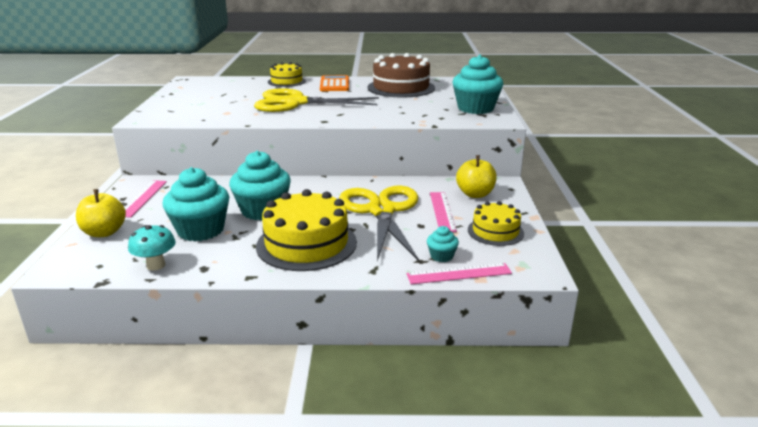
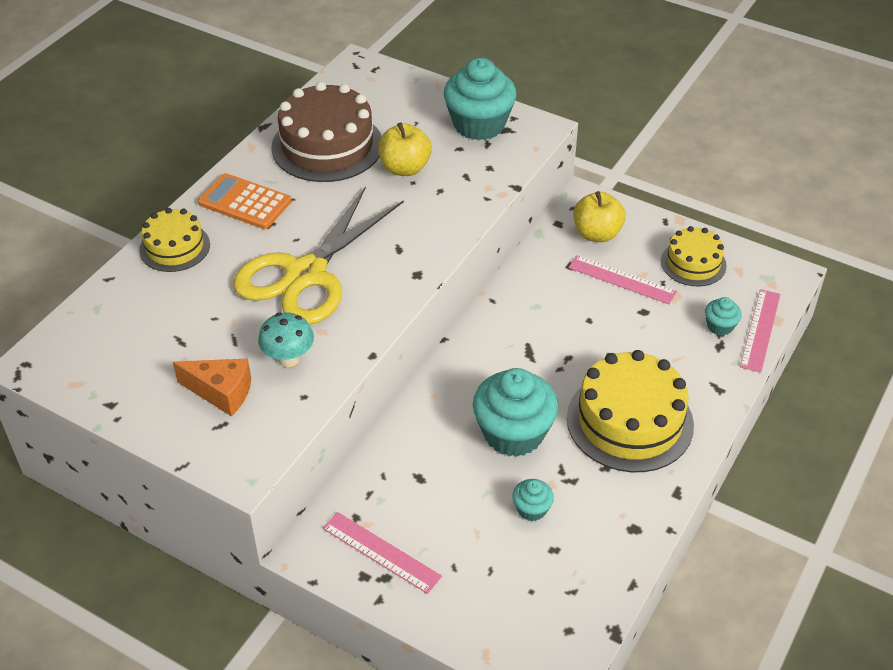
camera: 60 degrees left, 20 degrees up
(104, 232) = (473, 613): yellow apple -> yellow apple (405, 168)
(156, 265) = (602, 573): turquoise mushroom -> turquoise mushroom (288, 359)
(193, 106) = (221, 392): none -> orange cheese
(201, 230) = (532, 509): turquoise cupcake -> turquoise cupcake, size x0.47
(381, 211) = (587, 327): yellow scissors -> none

